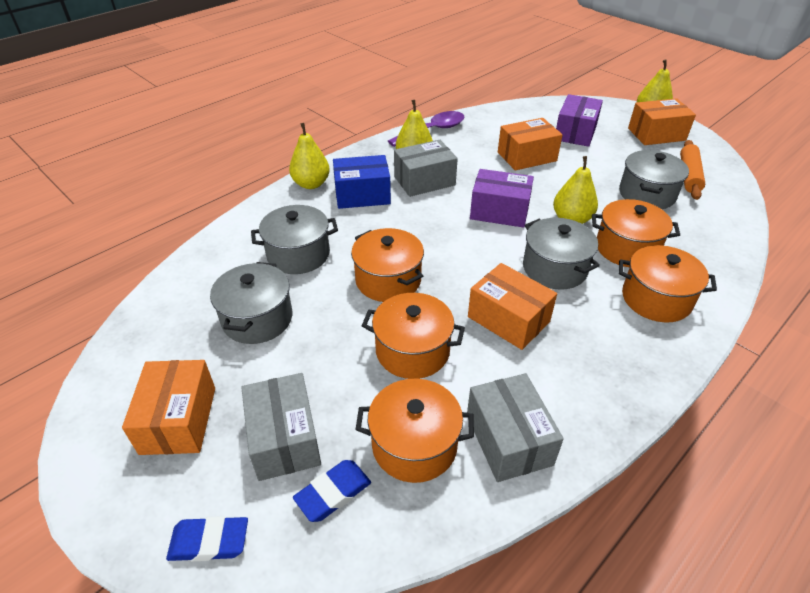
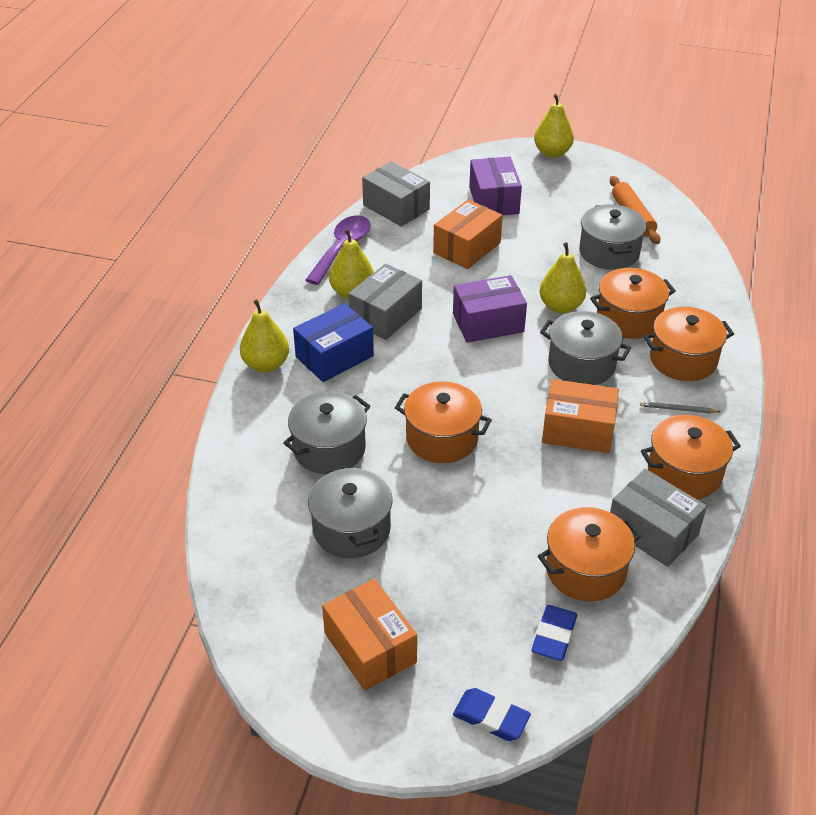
camera: 30 degrees left, 0 degrees up
(209, 541) = (491, 717): blue eraser -> blue eraser turned 60 degrees clockwise
(284, 439) = (477, 617): grey box -> grey box (396, 207)
(412, 351) = (520, 494): orange pot -> orange pot (684, 473)
(619, 339) = (677, 409): none -> grey pencil
(656, 134) = (573, 176): orange box -> none

